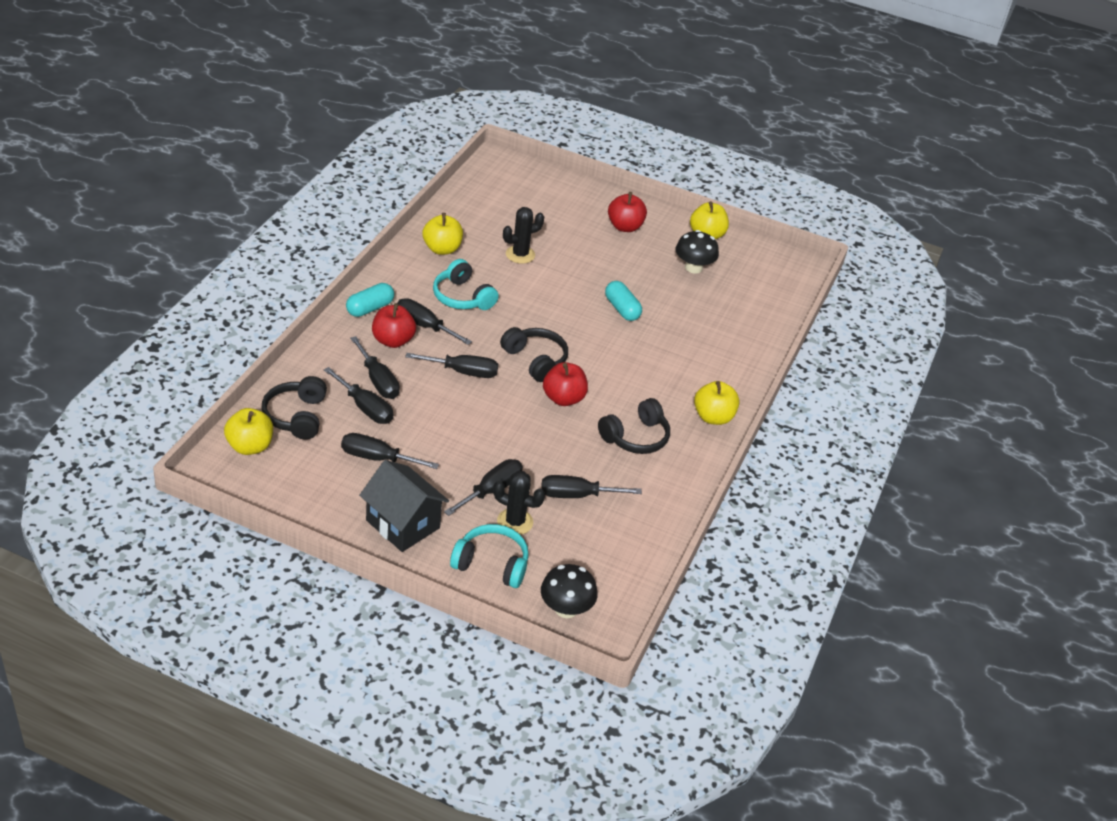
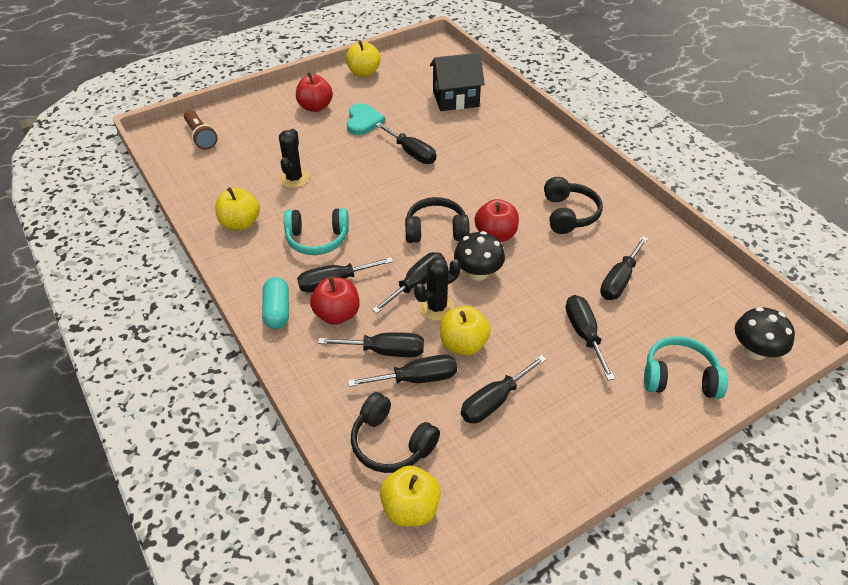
camera: 50 degrees left, 5 degrees up
(403, 524) = (597, 422): black house -> black house (455, 99)
(491, 564) = (679, 377): turquoise headphones -> turquoise headphones turned 45 degrees clockwise
(515, 522) = (632, 336): black cactus -> black cactus (436, 307)
(520, 182) = (201, 136): none -> brown flashlight
(622, 309) = (412, 153): turquoise capsule -> black screwdriver
(635, 263) = (363, 121): none -> turquoise heart
(693, 267) = (395, 95): black mushroom -> black mushroom (478, 273)
(713, 417) = (571, 163): yellow apple -> yellow apple (463, 344)

